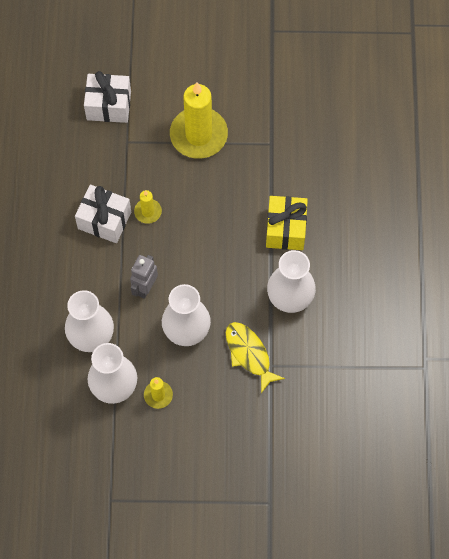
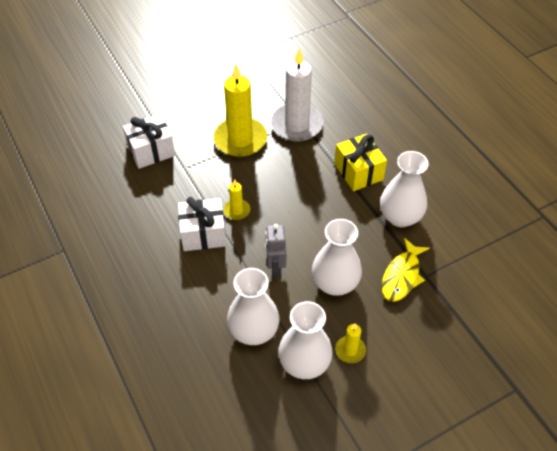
camera: 30 degrees left, 15 degrees down
(249, 354) = (402, 276): yellow fish -> yellow fish turned 90 degrees counterclockwise
(263, 145) = (297, 125): none -> white candle

